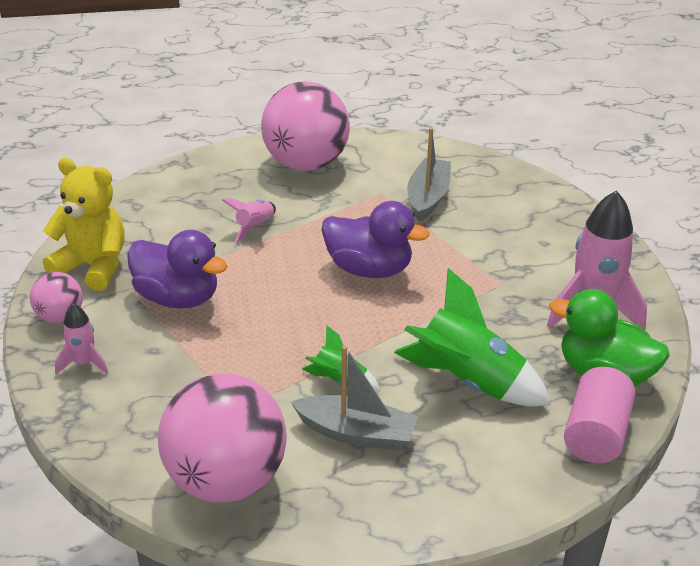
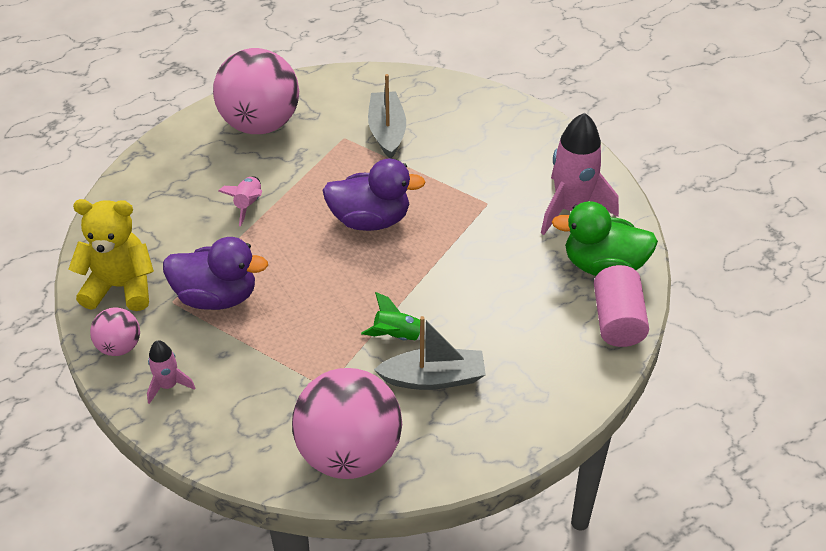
camera: 20 degrees left, 10 degrees up
(468, 381) = (500, 304): green rocket -> none

